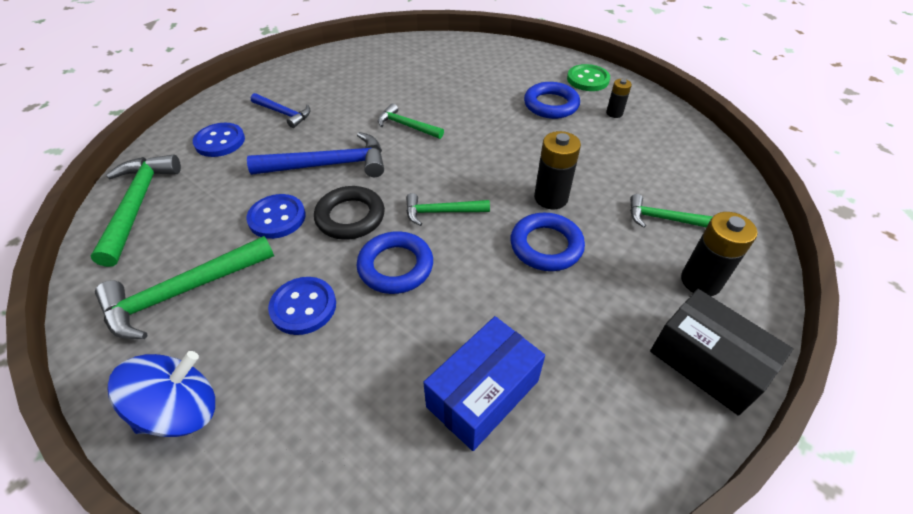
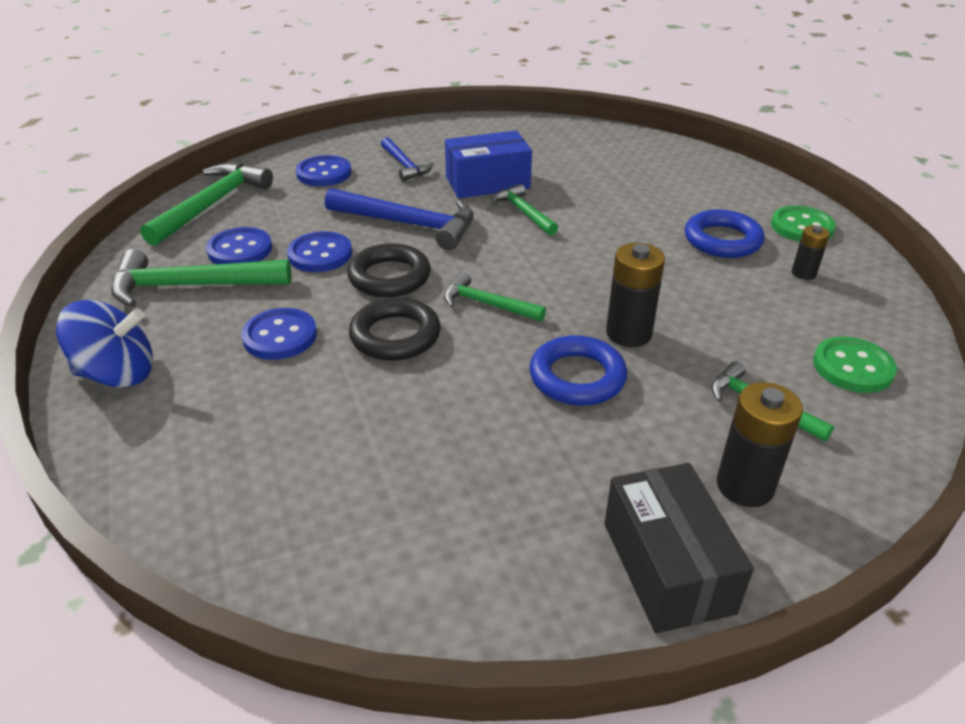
camera: 30 degrees right, 10 degrees down
(201, 240) = (240, 250): none -> blue button
(395, 266) = (395, 335): blue ring -> black ring
(483, 393) = (381, 478): blue box -> blue box (487, 183)
(689, 170) = (852, 367): none -> green button

